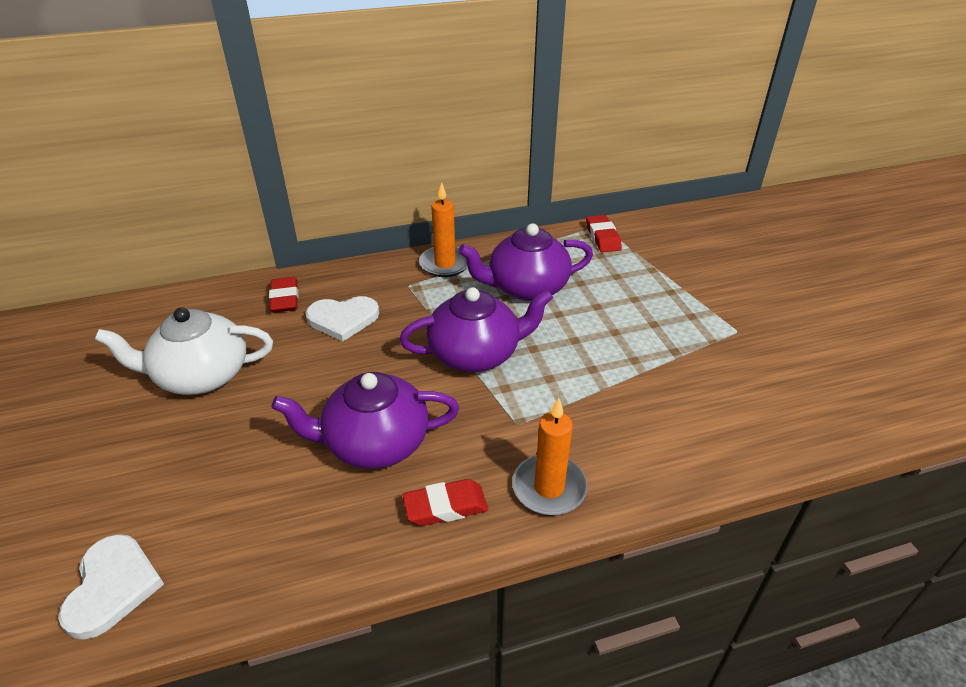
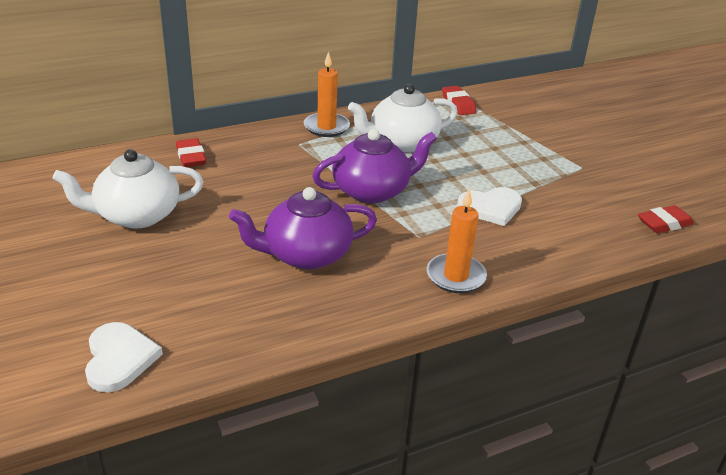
camera: 10 degrees left, 5 degrees down
(343, 319) = (249, 170): white heart -> white heart (491, 208)
(445, 507) = (377, 292): red eraser -> red eraser (664, 223)
(526, 287) = (402, 142): purple teapot -> white teapot

